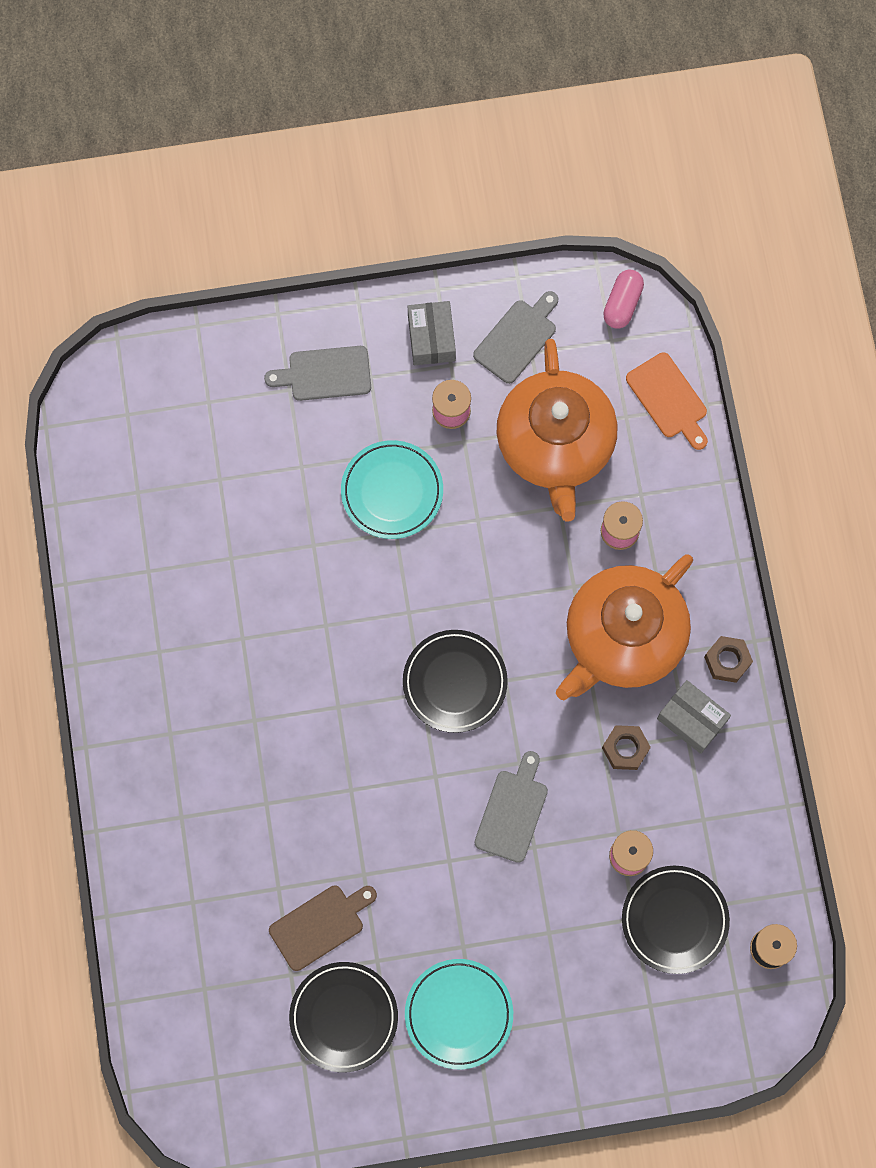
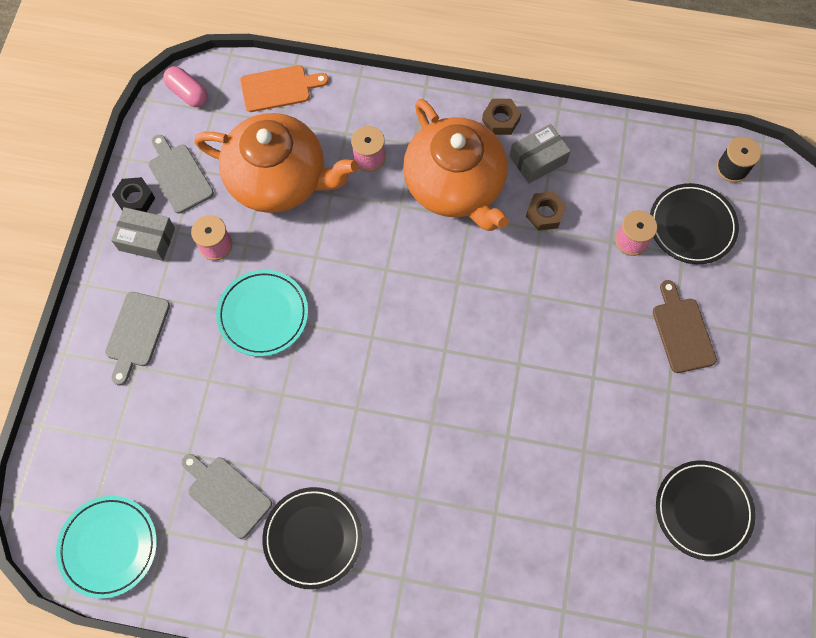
camera: 70 degrees left, 5 degrees down
(320, 925) = (617, 503): brown cutting board -> brown cutting board (682, 331)
(455, 682) = (445, 321): black plate -> black plate (313, 538)
(458, 1014) = (724, 414): turquoise plate -> turquoise plate (109, 547)
(472, 306) = (135, 199): none -> black nut
(512, 811) = (568, 314): grey cutting board -> grey cutting board (226, 494)

